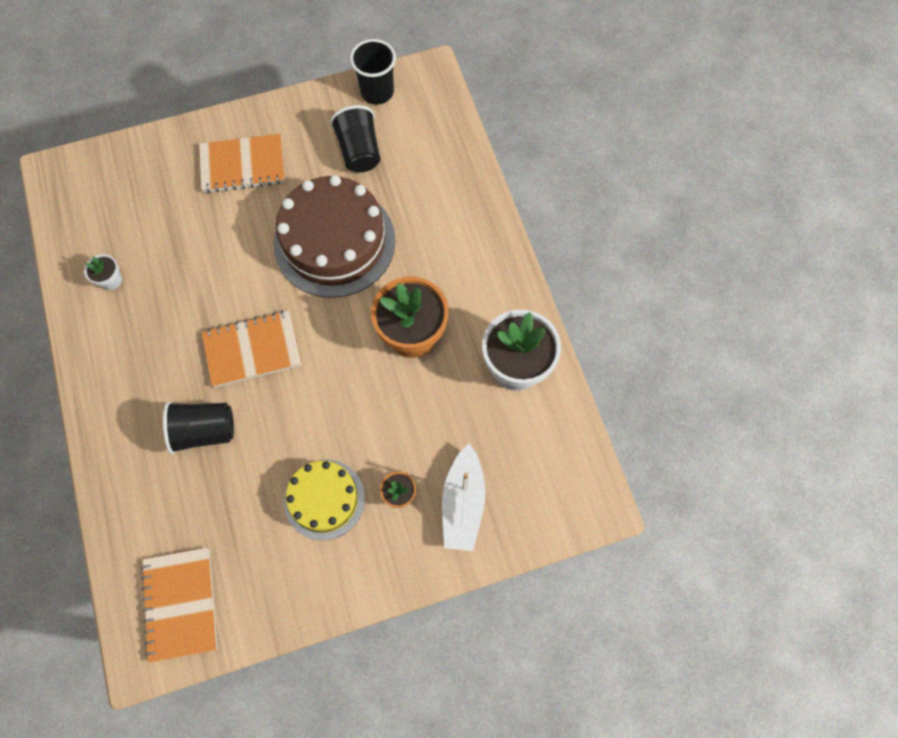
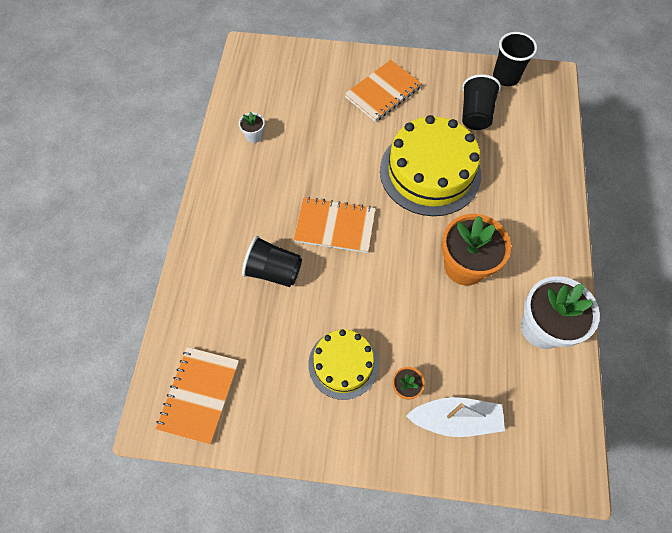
camera: 25 degrees right, 5 degrees down
(243, 165) = (383, 92): orange notebook -> orange notebook turned 60 degrees counterclockwise
(334, 242) = (430, 172): brown cake -> yellow cake
(463, 503) = (455, 419): white boat -> white boat turned 120 degrees counterclockwise

